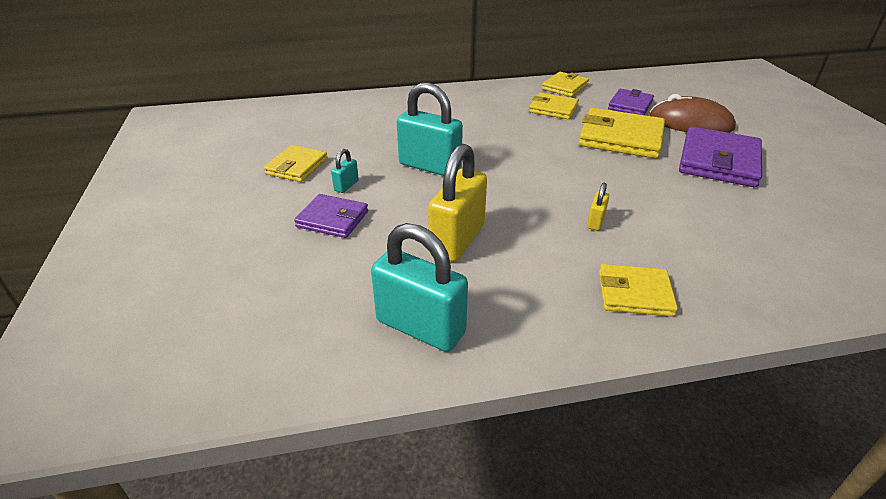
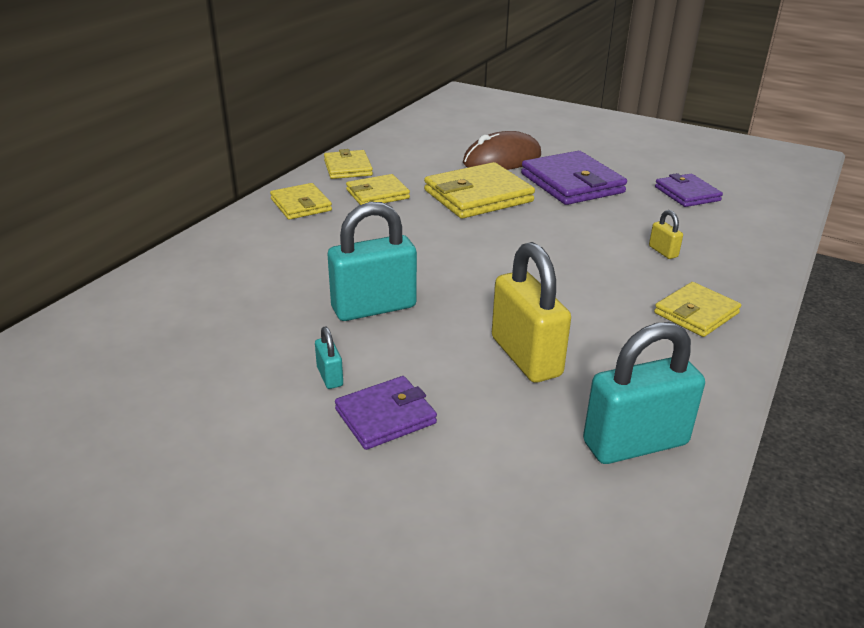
camera: 50 degrees left, 5 degrees down
(297, 166) = (229, 393): yellow wallet -> yellow wallet (301, 205)
(595, 222) = (585, 276): yellow padlock -> yellow padlock (663, 252)
(630, 105) = (433, 163): purple wallet -> purple wallet (687, 194)

